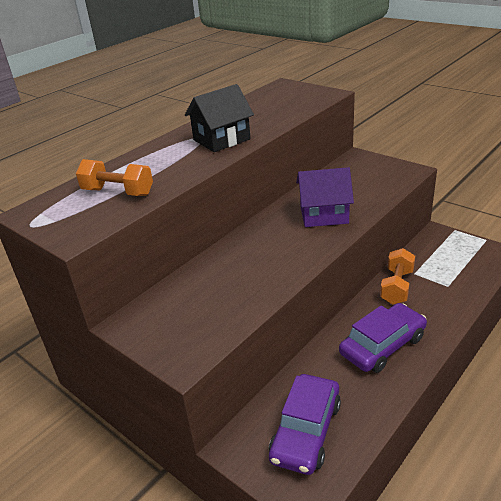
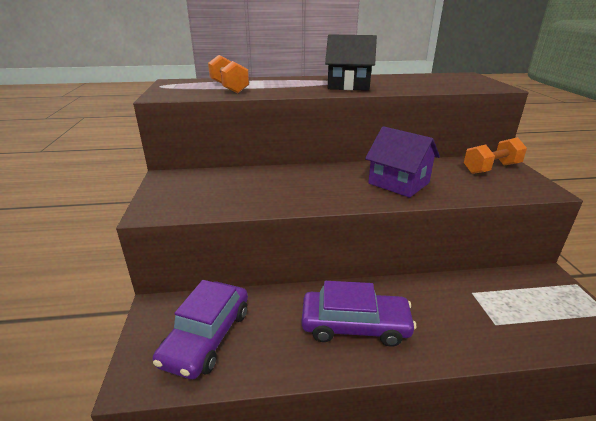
camera: 40 degrees right, 5 degrees down
(306, 431) = (206, 336): purple car -> purple car turned 45 degrees counterclockwise
(396, 287) = (437, 292): orange dumbbell -> orange dumbbell (491, 168)

